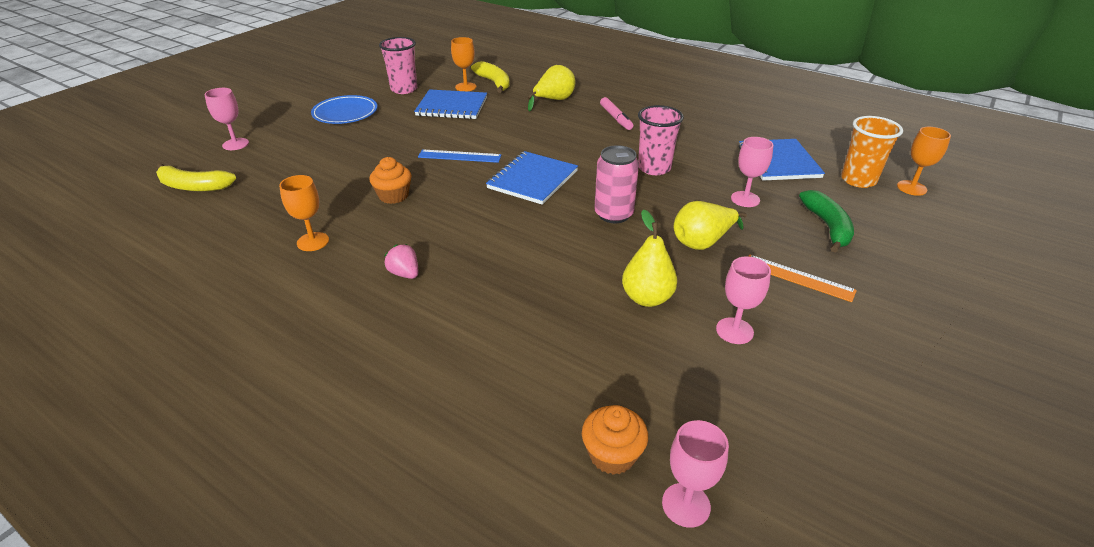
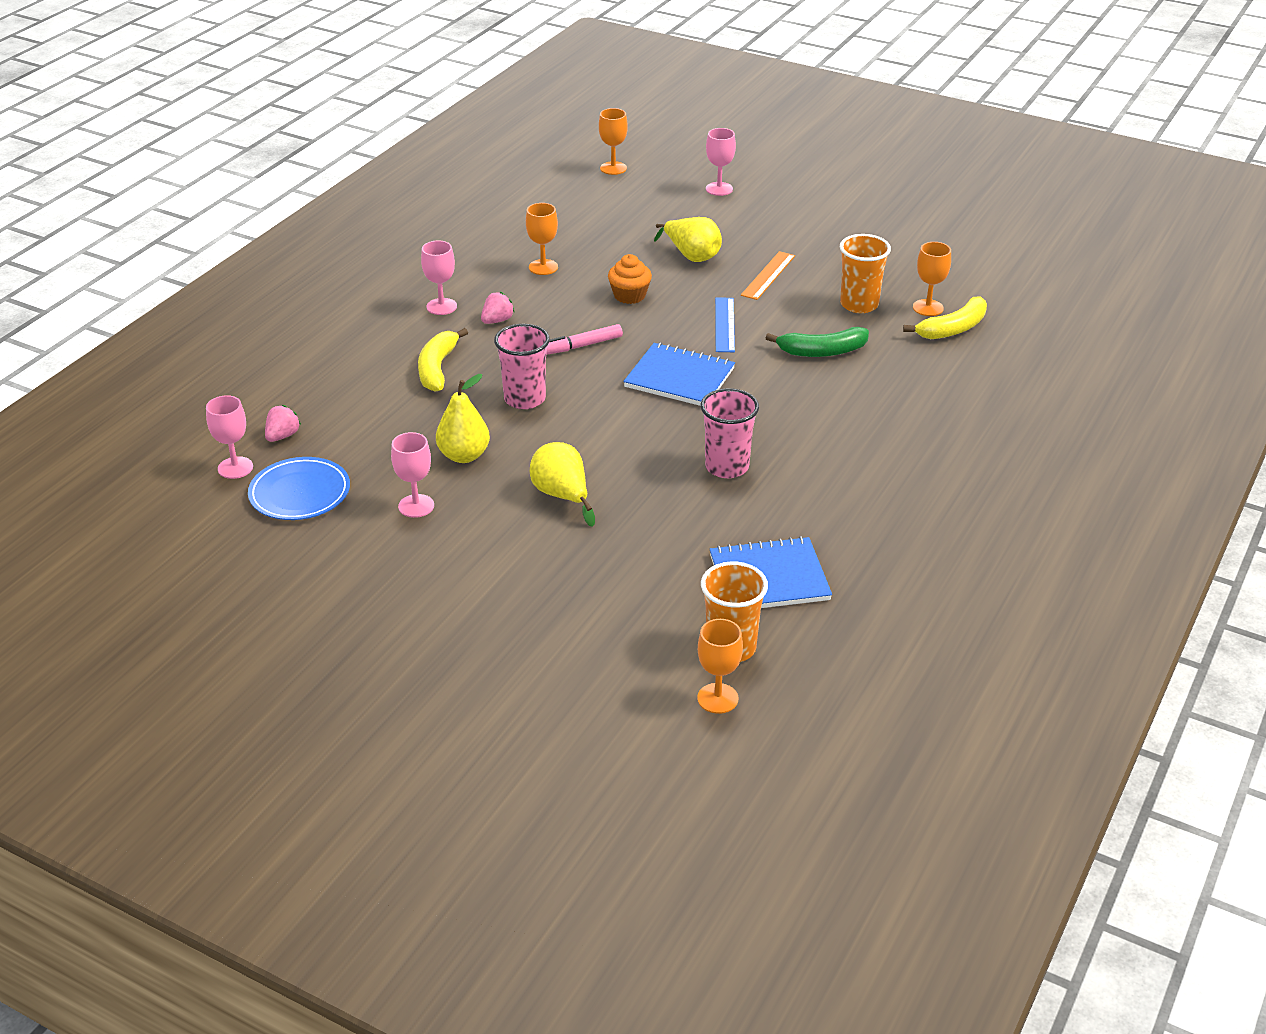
camera: 85 degrees right, 0 degrees up
(141, 193) = (613, 168): none -> orange goblet
(194, 186) = (629, 189): yellow banana -> yellow banana (437, 368)
(345, 113) = (814, 236): blue plate -> blue plate (300, 493)
(404, 89) = (901, 263): pink cup -> pink cup (524, 399)
(452, 107) = (859, 304): blue notebook -> orange cup
(553, 100) = (910, 382): yellow pear -> yellow pear (691, 256)
(612, 454) = (282, 436): orange cupcake -> pink strawberry
(613, 214) = (612, 435): pink can -> none
(616, 118) = (868, 437): pink marker -> pink marker (582, 346)
(745, 199) = (661, 536): pink goblet -> pink goblet (441, 306)
(798, 277) = (500, 558): orange ruler -> orange ruler (768, 275)
(827, 227) = (604, 597): green banana -> green banana (822, 351)

